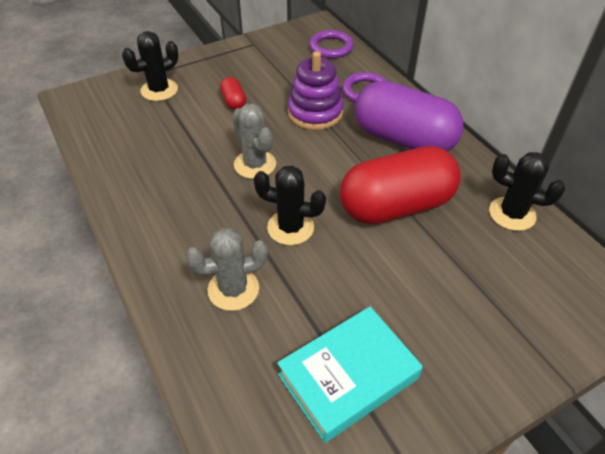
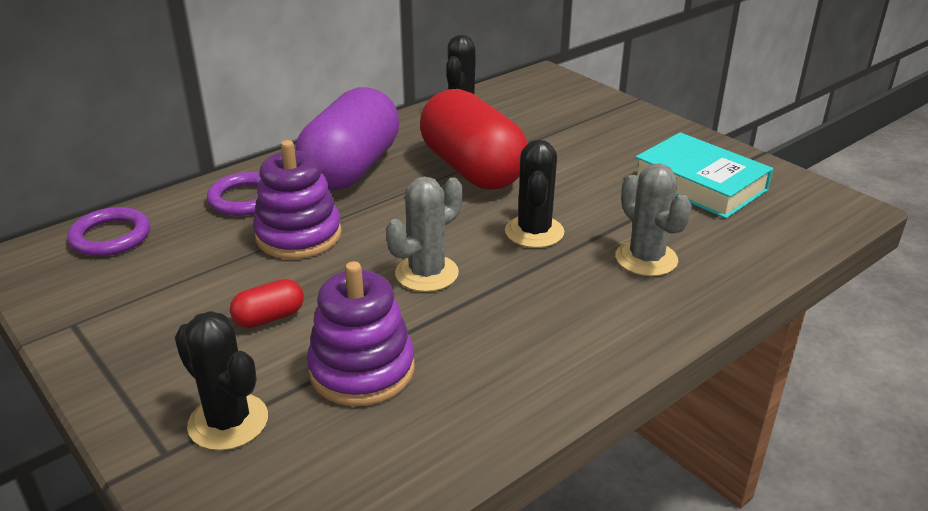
camera: 100 degrees left, 15 degrees down
(174, 132) = (362, 370): none -> purple stacking toy

